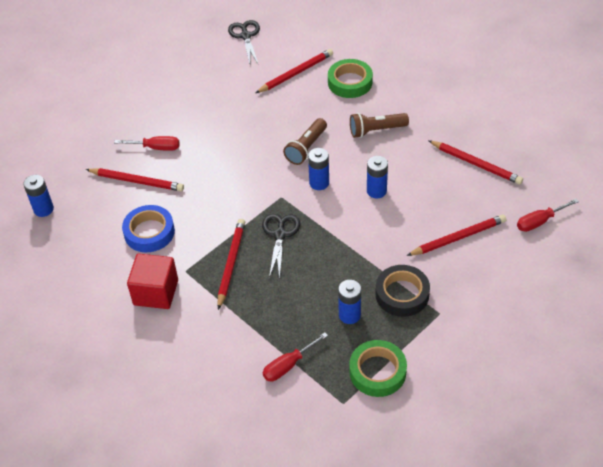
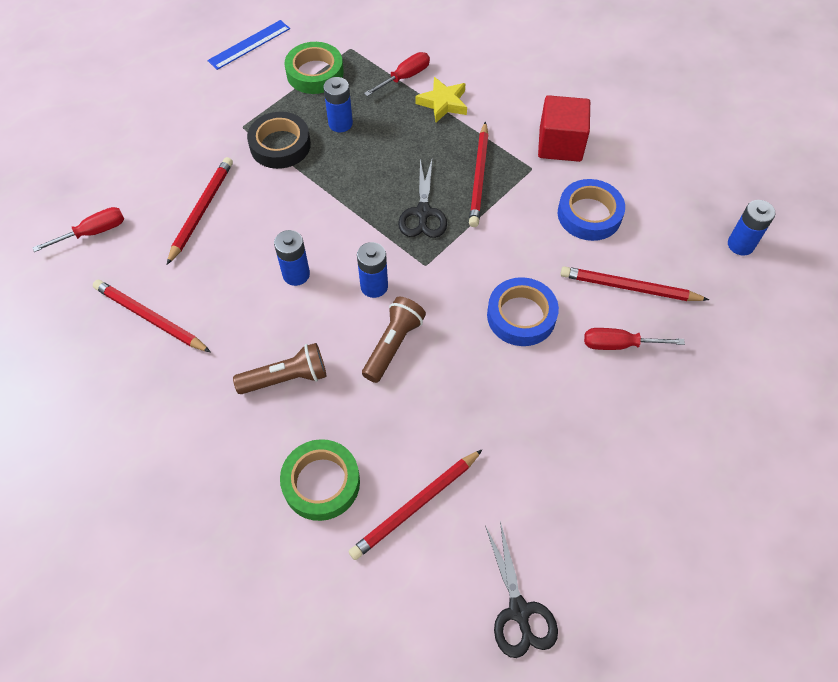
camera: 175 degrees right, 10 degrees up
(217, 164) = (521, 316): none -> blue tape
(253, 335) = (443, 103): none -> yellow star
(450, 409) = (249, 45): none -> blue ruler
(458, 238) = (201, 210): red pencil -> red pencil turned 135 degrees clockwise

